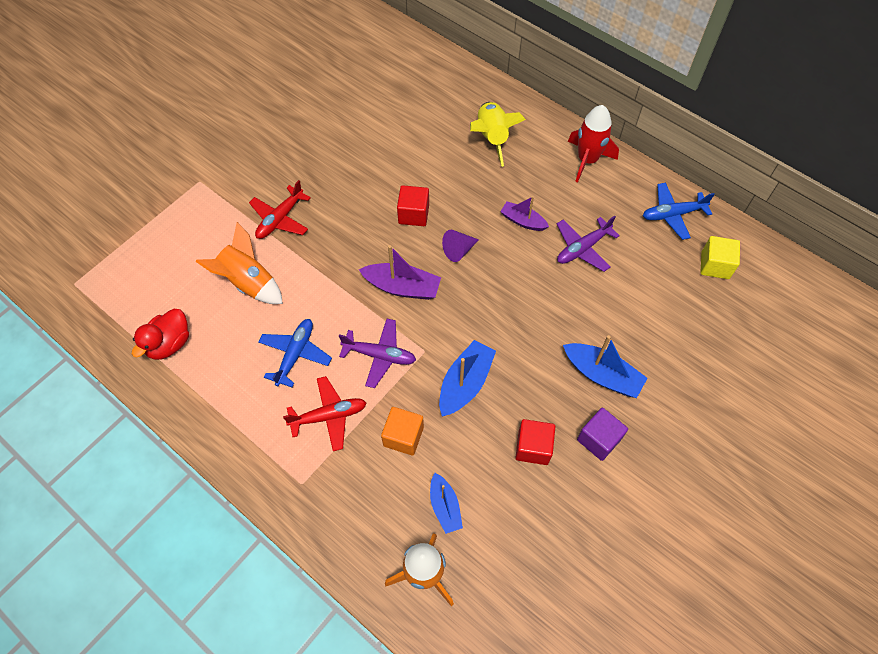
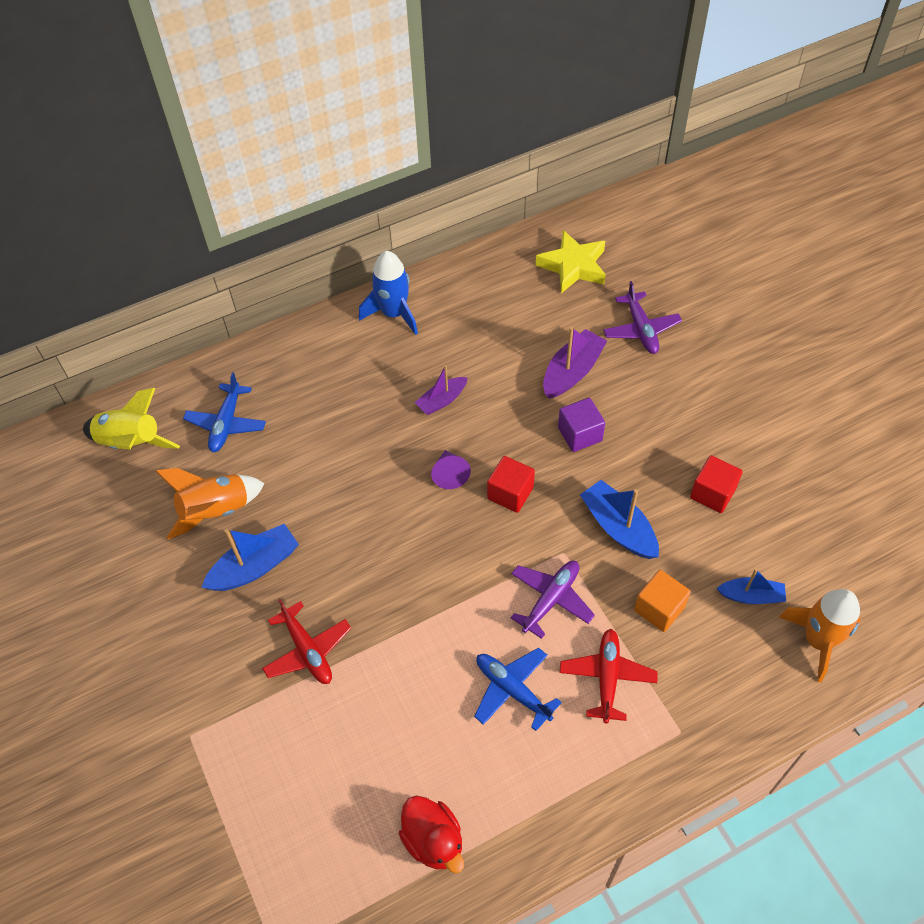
camera: 65 degrees left, 5 degrees down
(249, 282) = (385, 715): orange rocket -> orange rocket (215, 511)
(402, 287) = (472, 547): purple boat -> purple boat (572, 372)
(413, 214) = (378, 501): red cube -> red cube (510, 493)
(492, 138) = (313, 387): yellow rocket -> yellow rocket (131, 443)
(582, 248) = (502, 362): purple plane -> purple plane (641, 329)
(587, 160) = (394, 313): red rocket -> blue rocket
(598, 439) = (723, 435): purple cube -> purple cube (580, 434)
(602, 375) = (655, 404): blue boat -> blue boat (255, 566)
(672, 214) = (499, 273): blue plane -> blue plane (226, 424)
(715, 265) = (573, 266): yellow cube -> yellow star

